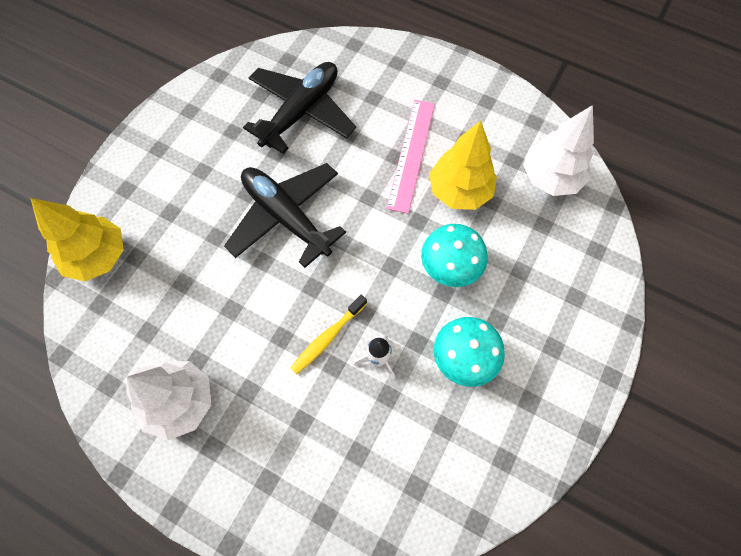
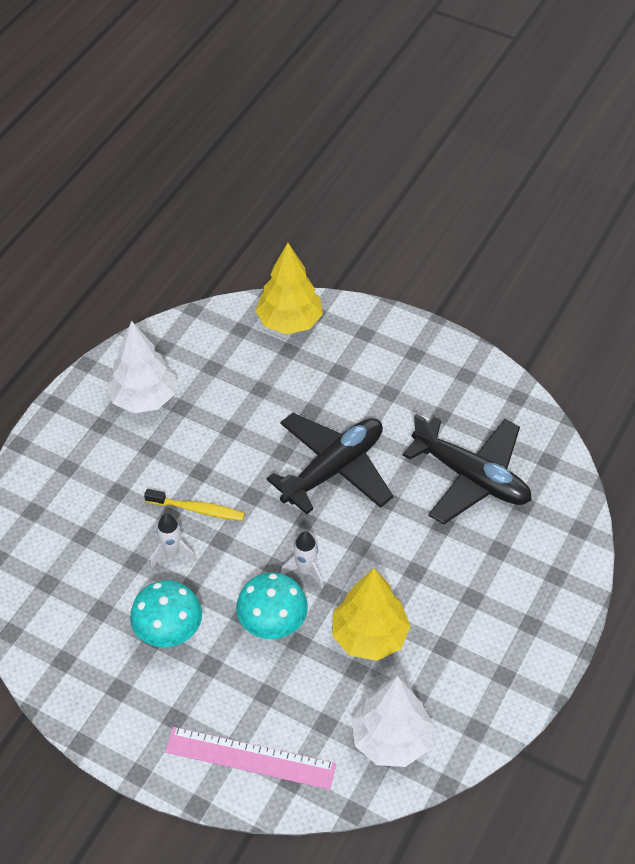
camera: 90 degrees right, 15 degrees down
(327, 338) = (198, 509): yellow toothbrush -> yellow toothbrush turned 150 degrees clockwise
(396, 240) = (305, 570): none -> white rocket
(411, 154) = (418, 588): pink ruler -> pink ruler (250, 758)

